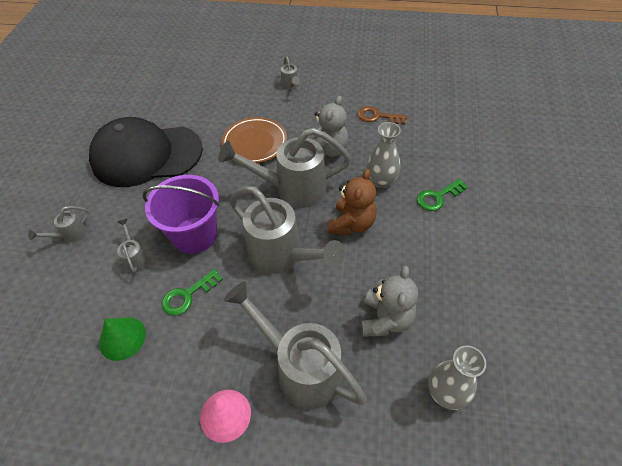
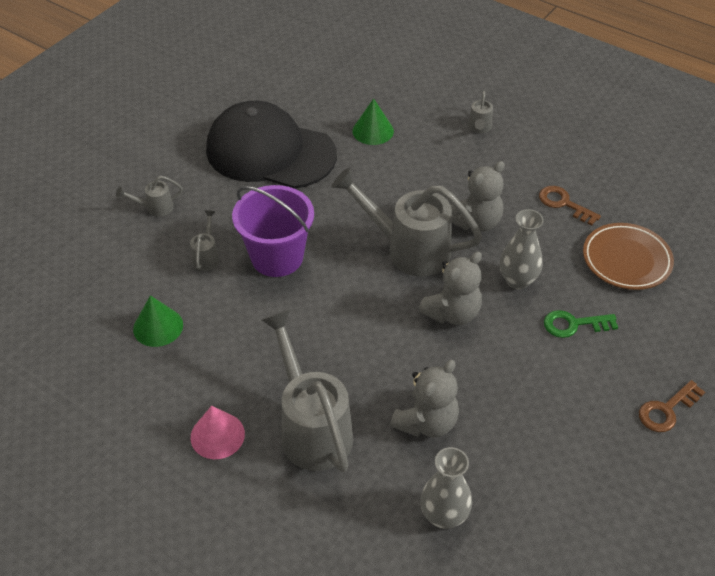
camera: 25 degrees right, 5 degrees down
(187, 295) = (239, 313): green key -> none
(217, 113) = (373, 131): none -> green cone
(255, 143) = (396, 182): brown plate -> brown plate (626, 260)
(282, 256) = (355, 315): grey watering can -> none
(351, 224) = (452, 313): brown teddy bear -> grey teddy bear
(535, 232) = (666, 410): none -> brown key

